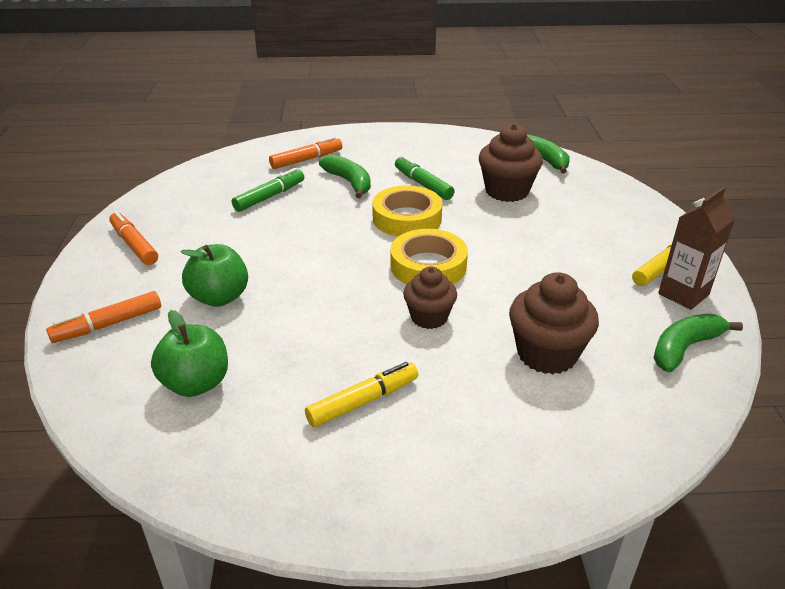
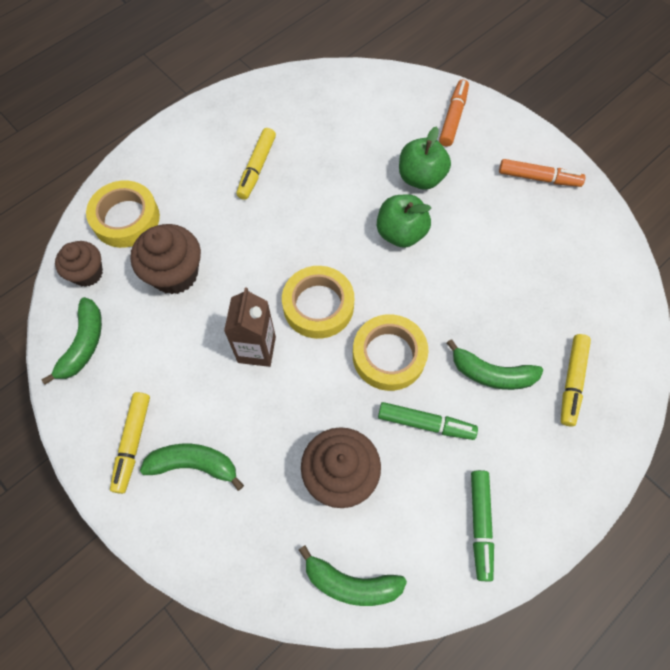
camera: 140 degrees right, 30 degrees up
(196, 383) = (355, 120): green apple -> green apple (400, 233)
(270, 196) = (527, 300): green marker -> green marker (480, 525)
(306, 159) = (572, 382): orange marker -> yellow marker
(429, 317) = (274, 254): brown cupcake -> brown cupcake (87, 273)
(572, 440) = (126, 218): none -> yellow tape
(615, 237) = (194, 464): none -> green banana
(683, 294) = (103, 413): brown carton -> brown carton (256, 349)

